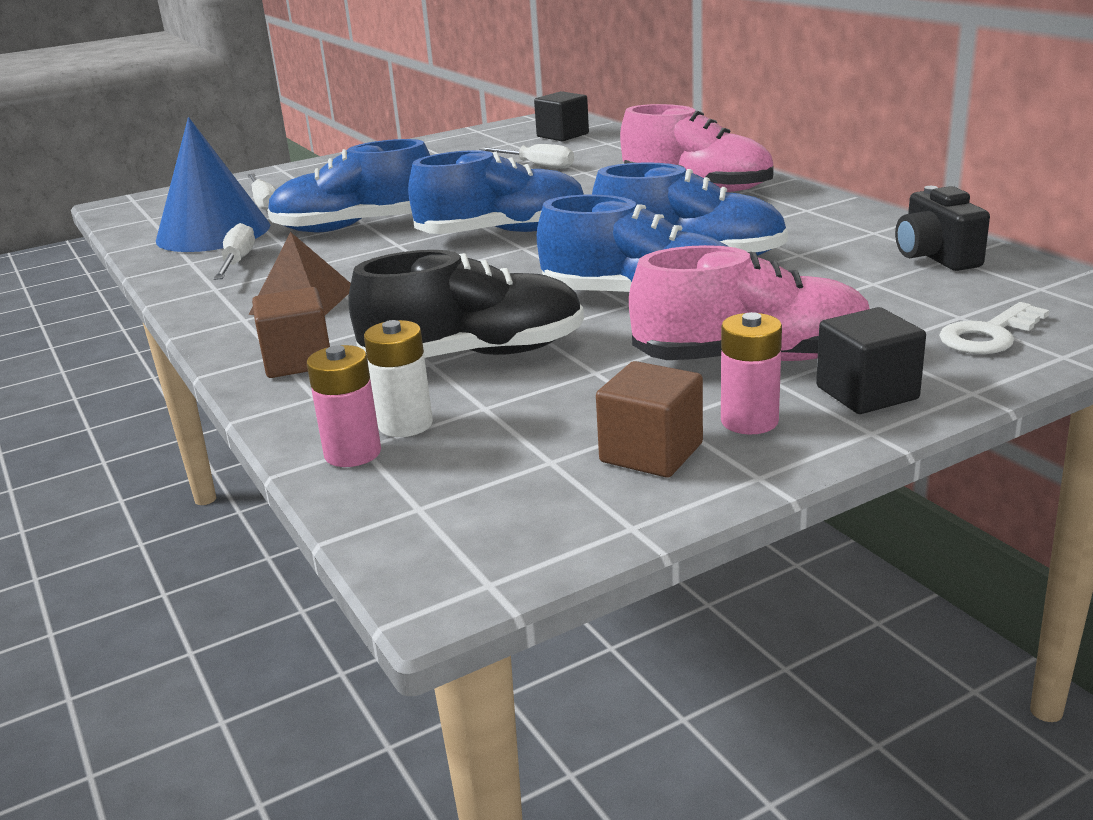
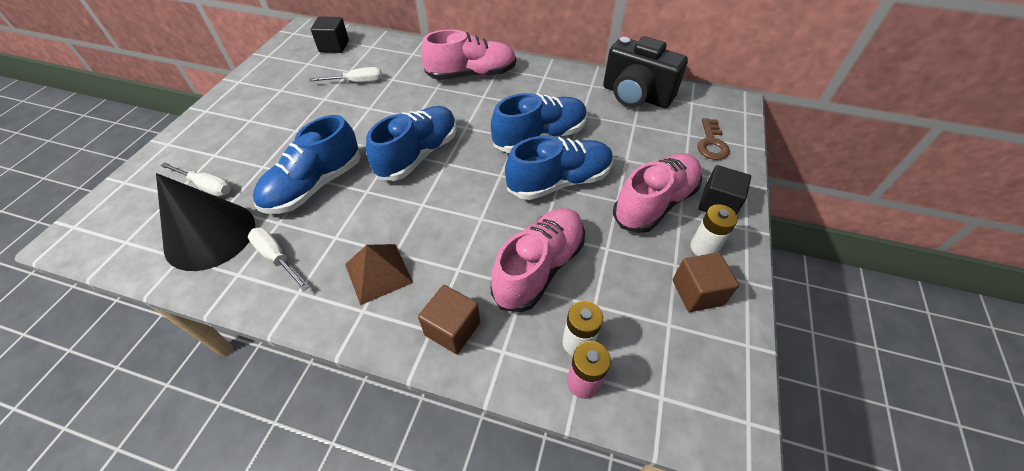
camera: 45 degrees left, 25 degrees up
(213, 232) = (210, 235): blue cone -> black cone
(475, 355) = (539, 267): black shoe -> pink shoe
(749, 421) = (703, 247): pink battery -> white battery
(935, 257) = (635, 96): black camera -> black camera, size x1.64
(989, 335) = (711, 143): white key -> brown key

